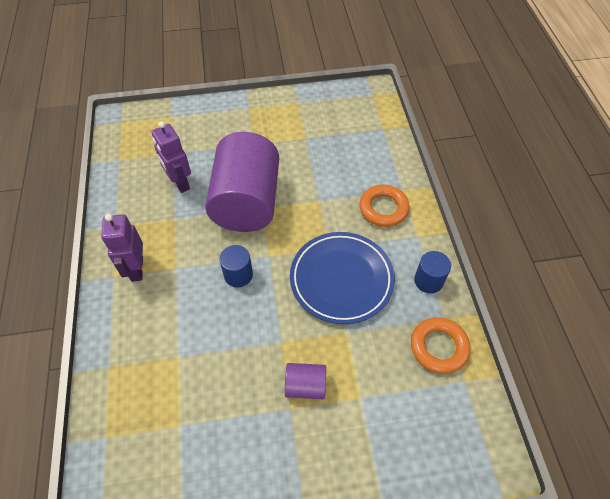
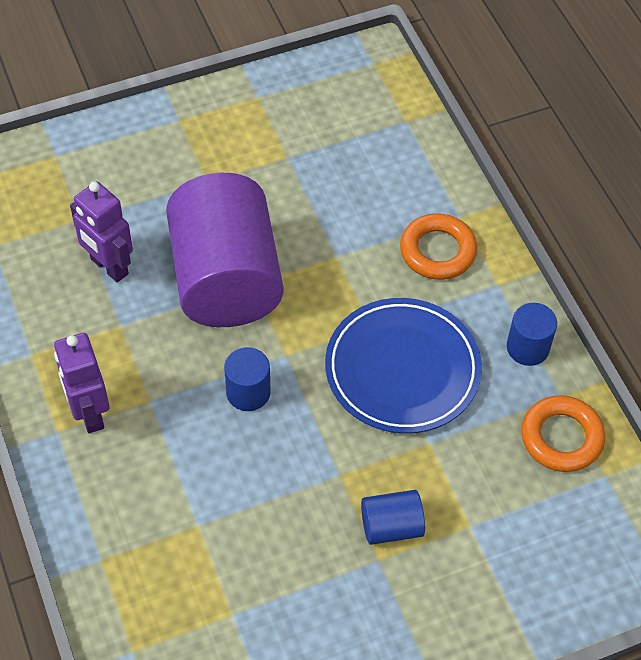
camera: 15 degrees left, 0 degrees up
(305, 386) = (391, 526): purple cylinder -> blue cylinder

